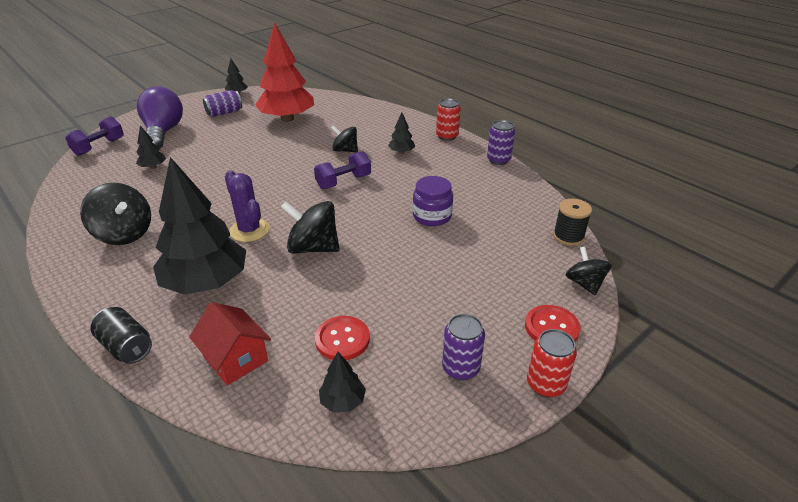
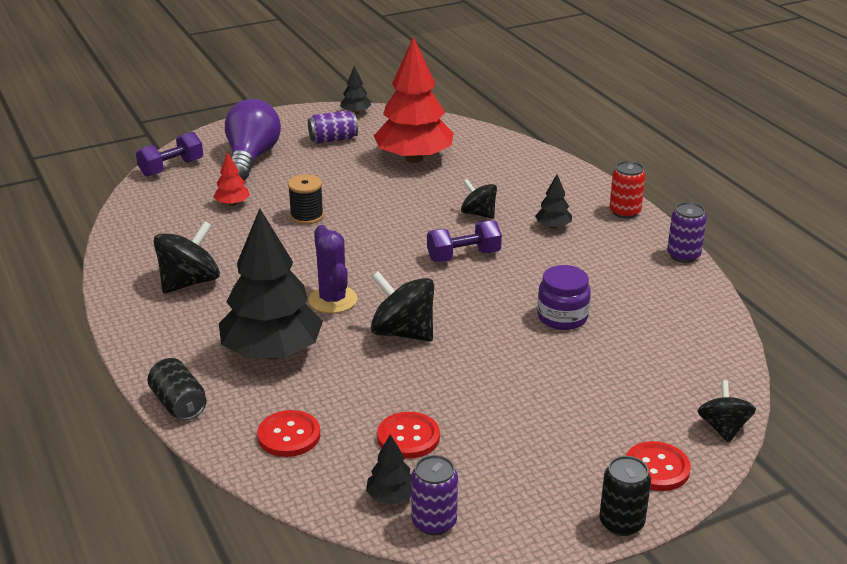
camera: 15 degrees right, 5 degrees down
(124, 234) = (189, 282): black spinning top -> black spinning top turned 105 degrees counterclockwise
(153, 167) = (232, 204): black tree -> red tree
(235, 358) = (289, 435): red house -> red button
(460, 368) = (531, 489): purple can -> purple can (434, 522)
(545, 384) = (621, 523): red can -> black can
(568, 236) = (731, 369): black spool -> black spool (307, 216)

